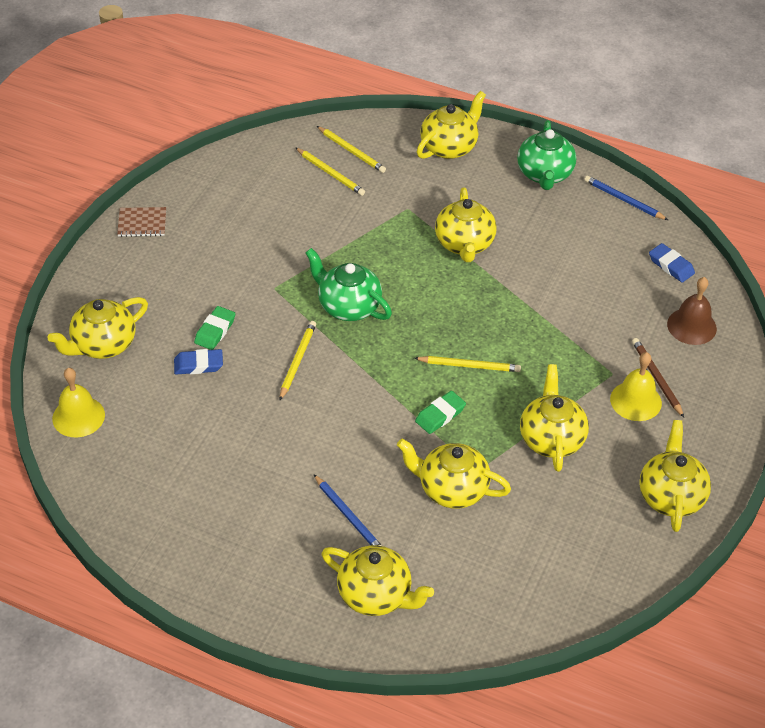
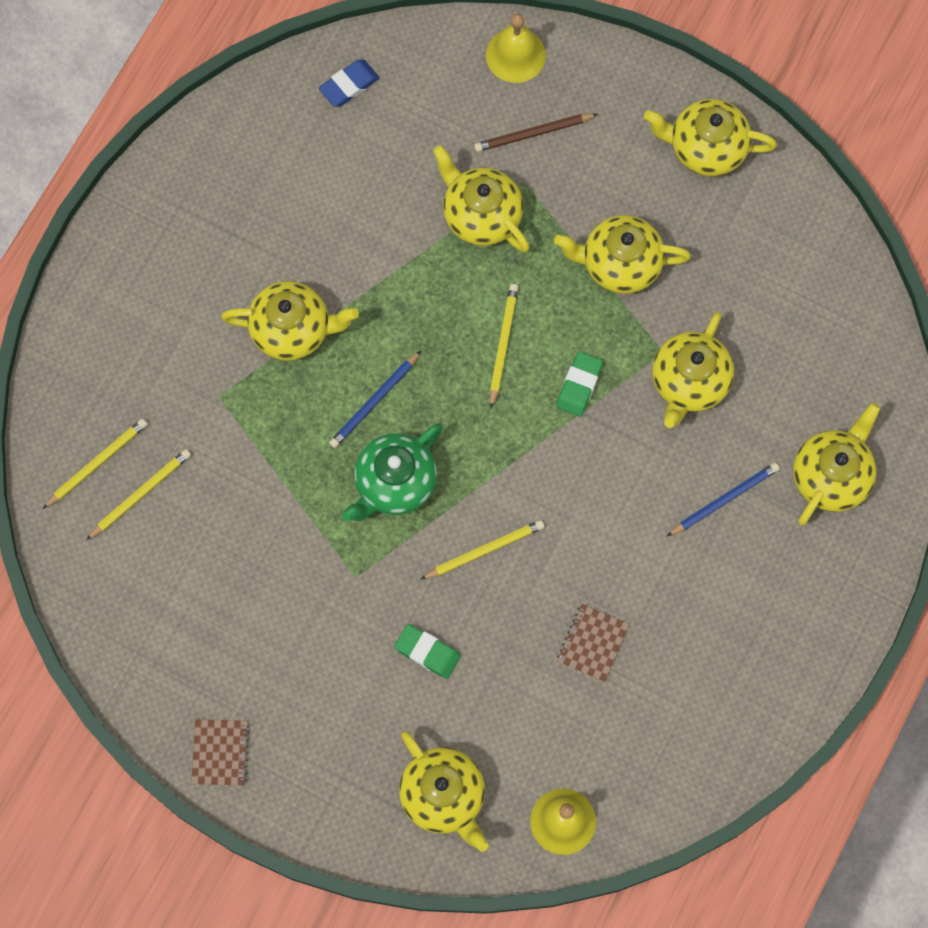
camera: 85 degrees left, 25 degrees up
(198, 365) = (484, 673): blue eraser -> none
(222, 430) = (592, 643): none -> brown notebook
(297, 361) = (484, 550): yellow pencil -> yellow pencil turned 135 degrees clockwise
(440, 415) = (579, 385): green eraser -> green eraser turned 60 degrees clockwise
(449, 147) = (101, 331): yellow teapot -> yellow teapot (481, 215)
(544, 174) = (167, 214): green teapot -> none
(623, 200) = (225, 122): blue pencil -> blue pencil (374, 402)
(635, 401) = (566, 162): yellow bell -> yellow bell (515, 55)
(691, 326) = (452, 80): brown bell -> none

